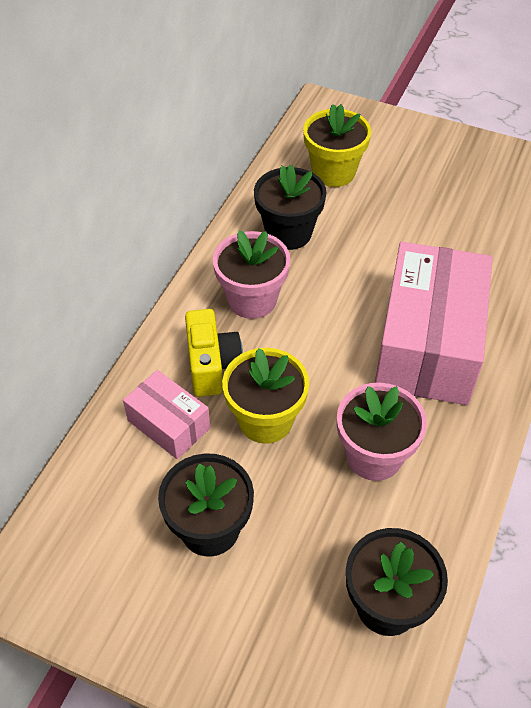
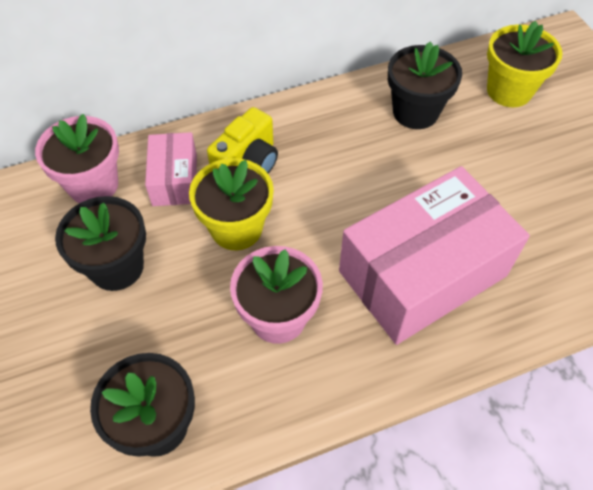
camera: 45 degrees right, 5 degrees up
(252, 300) = (329, 140): pink flower pot -> pink flower pot (93, 185)

